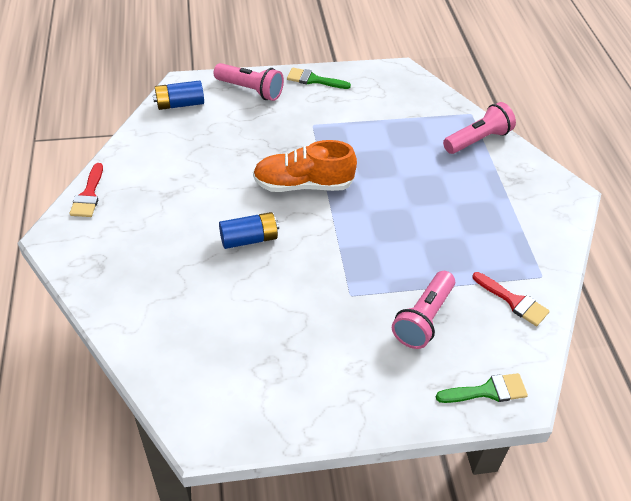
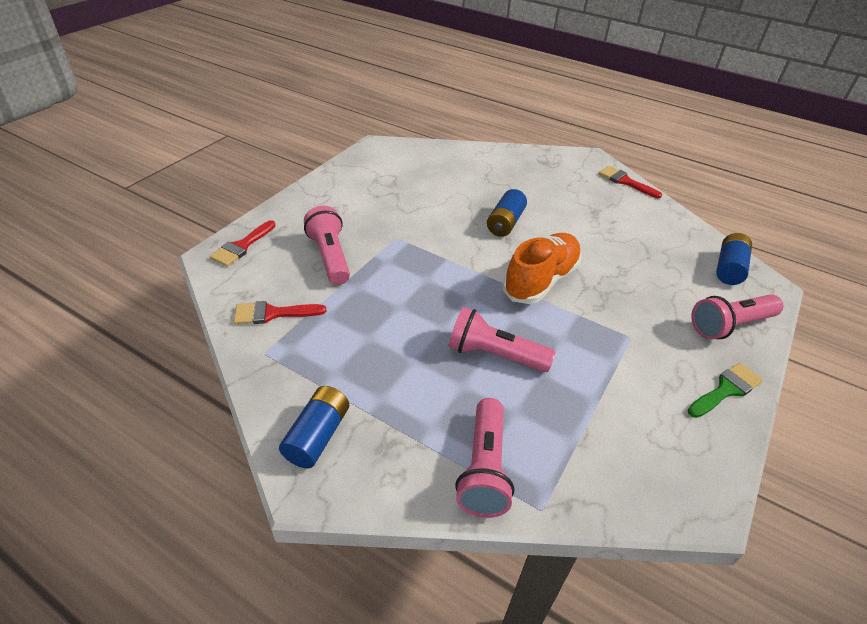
camera: 130 degrees right, 5 degrees down
(402, 172) = (494, 355): none -> pink flashlight
(487, 391) = (242, 246): green brush -> red brush
(548, 208) = (317, 436): none -> blue battery

